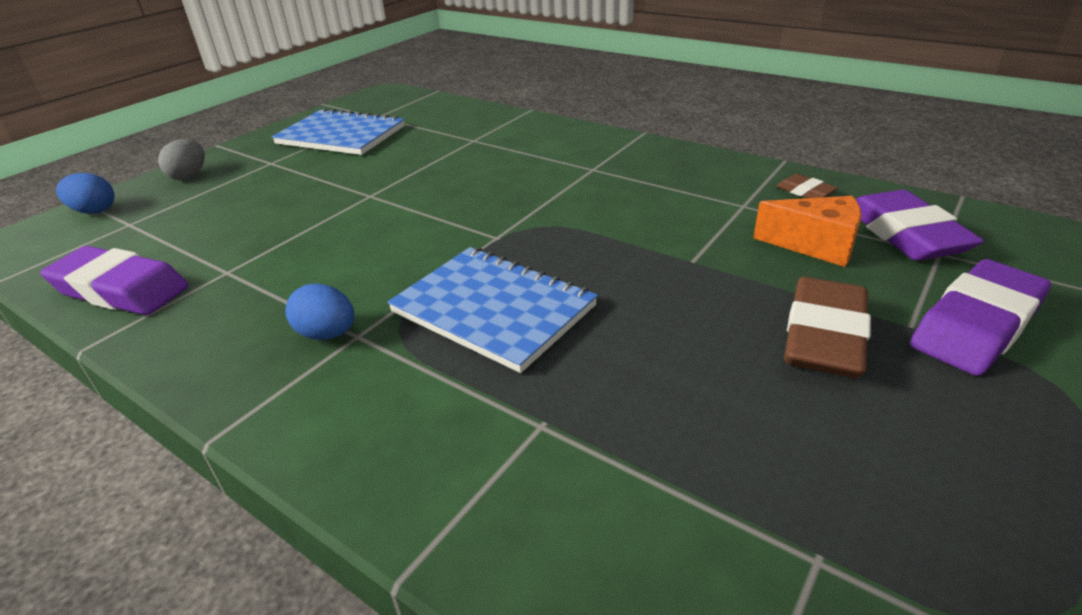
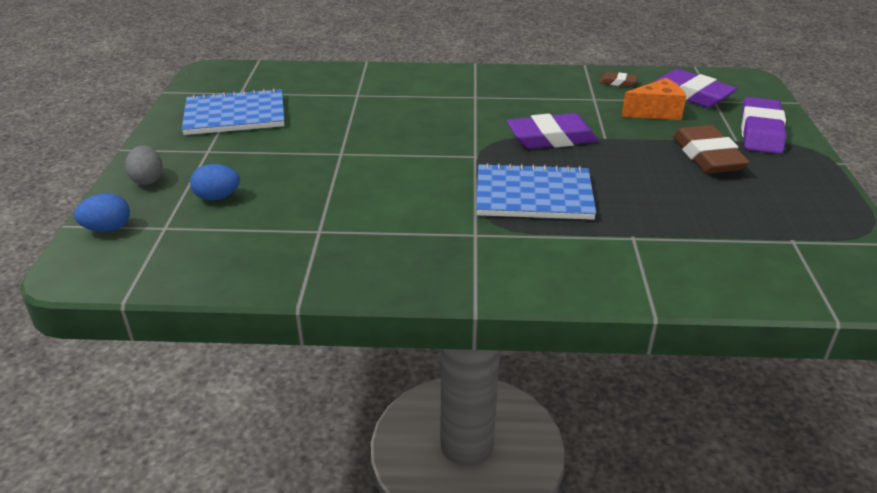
camera: 35 degrees left, 0 degrees up
(120, 290) = (255, 267): purple eraser -> purple eraser (551, 138)
(327, 334) = (456, 240): blue egg -> blue egg (217, 197)

